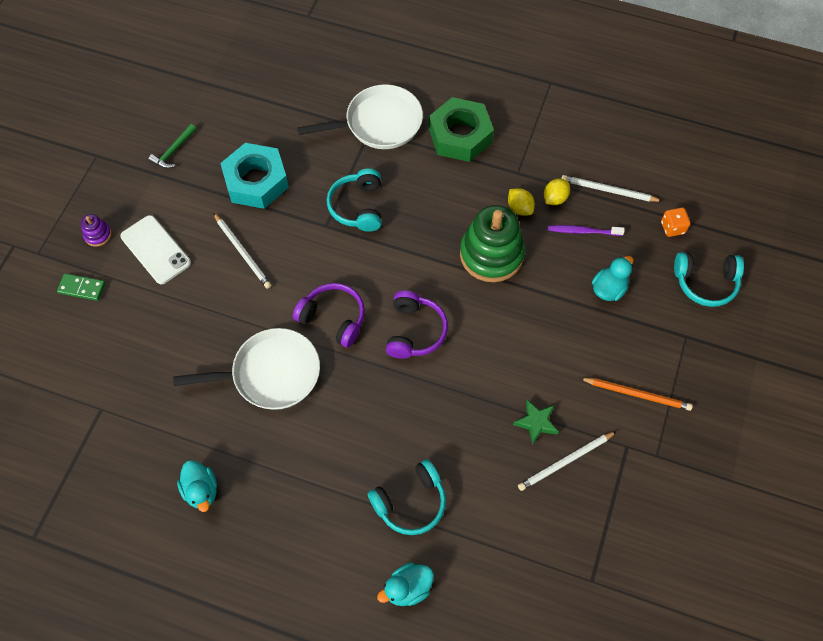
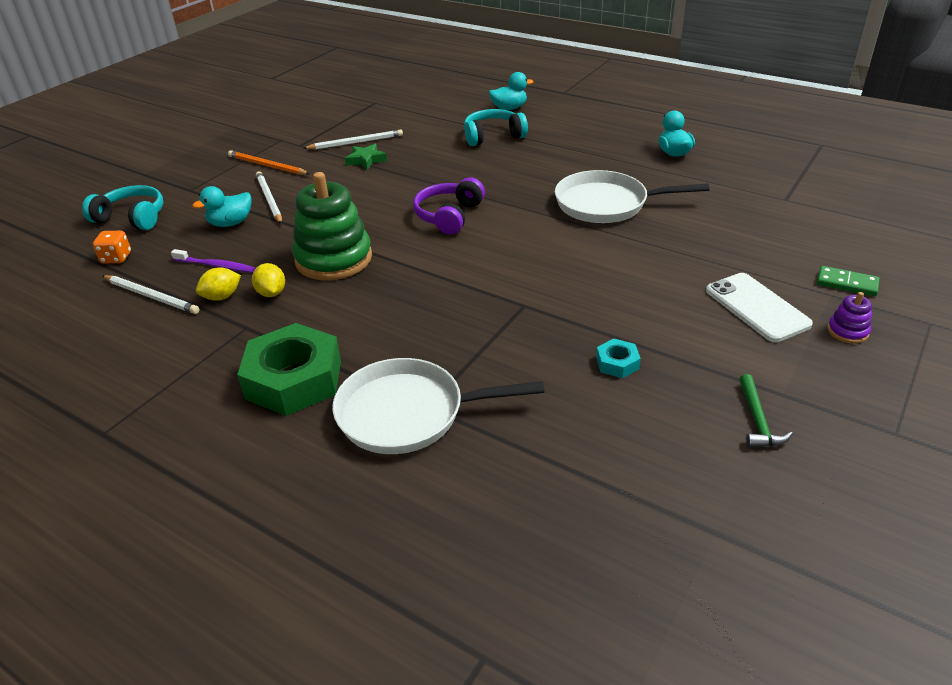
camera: 165 degrees left, 25 degrees down
(173, 151) = (757, 420): green hammer -> green hammer turned 135 degrees clockwise
(242, 252) = (637, 292): white pencil -> white pencil (269, 199)
(256, 181) = (617, 363): turquoise nut -> turquoise nut, size x0.44
(333, 318) = (533, 232): purple headphones -> none
(358, 206) = (476, 318): turquoise headphones -> none

